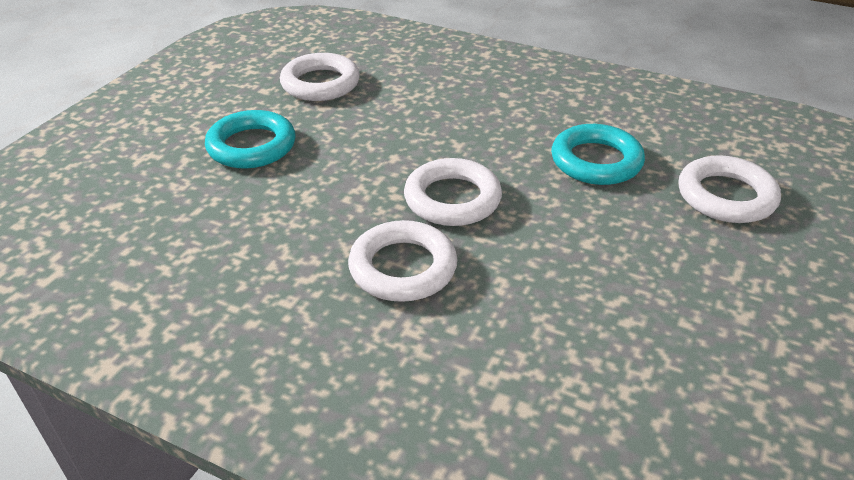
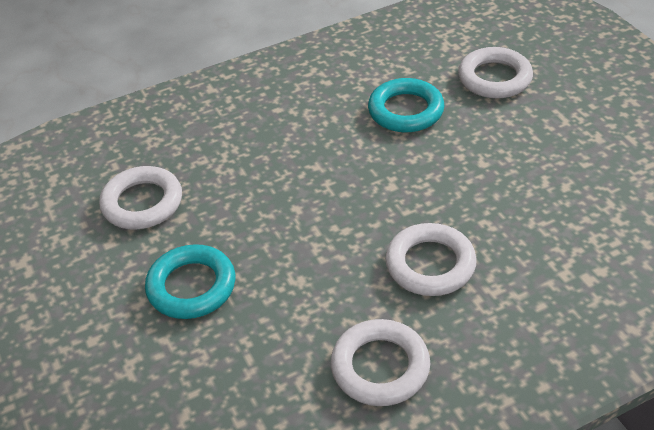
camera: 50 degrees left, 5 degrees up
(452, 199) = (378, 202): white ring -> white ring (380, 367)

